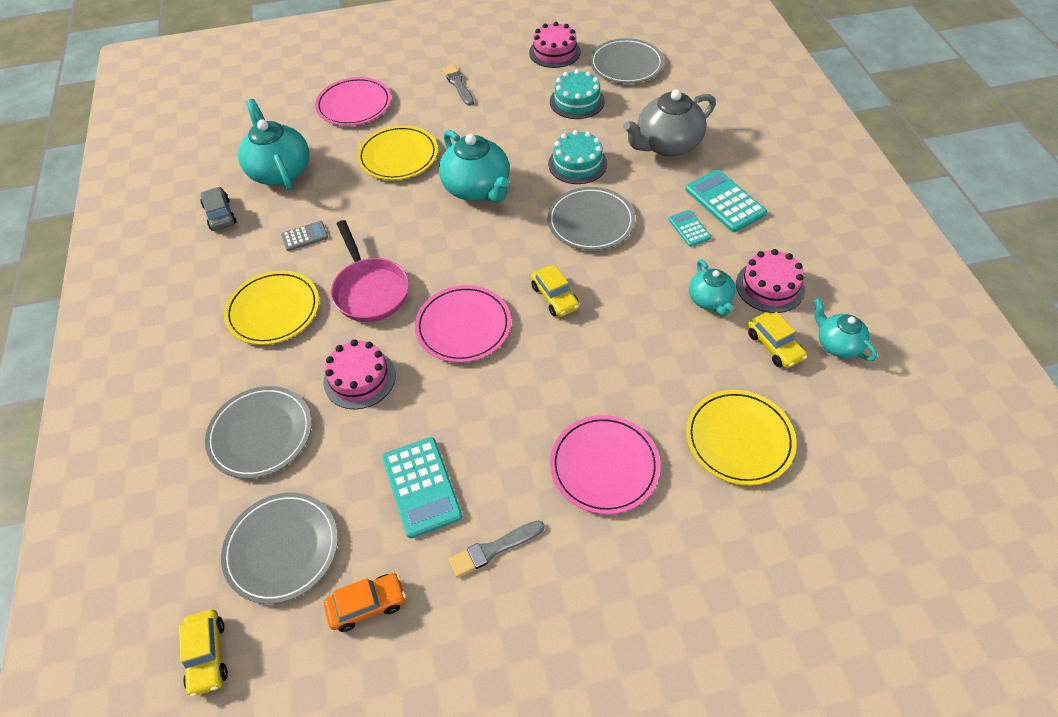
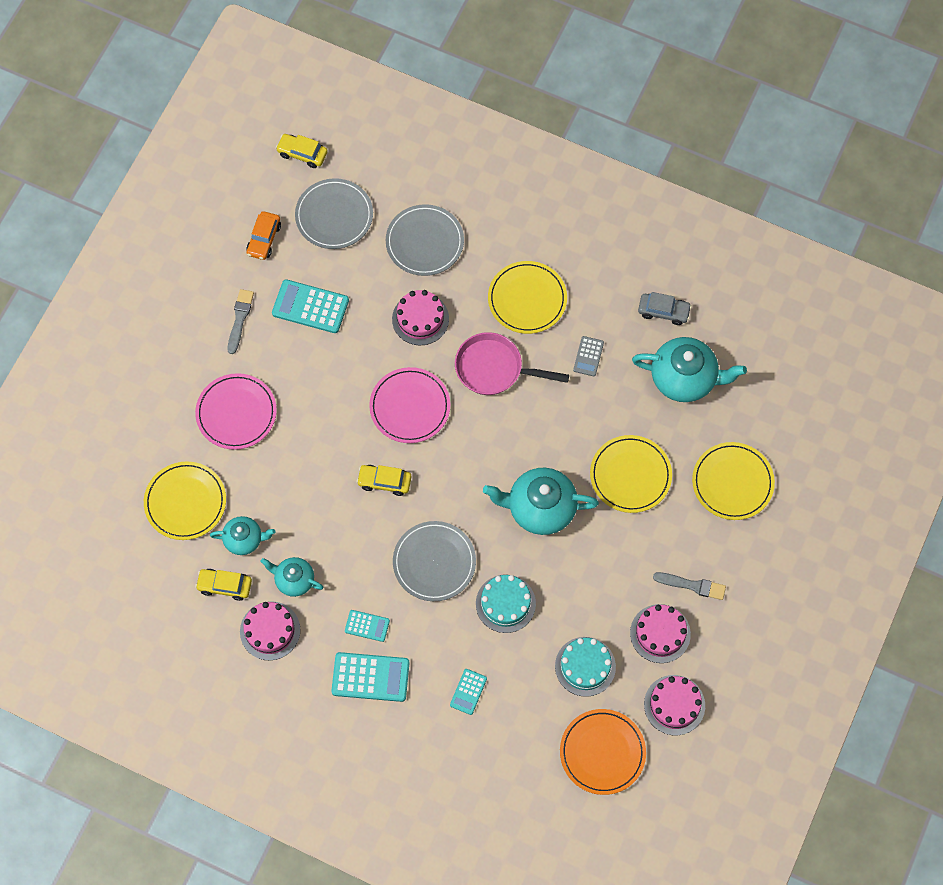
camera: 125 degrees right, 15 degrees up
(354, 105) = (732, 482): pink plate -> yellow plate
(511, 81) = (660, 633): none -> pink cake
(626, 64) = (602, 752): grey plate -> orange plate
(667, 145) = (468, 692): grey teapot -> turquoise calculator
(837, 344) = (191, 627): turquoise teapot -> turquoise teapot (244, 539)

